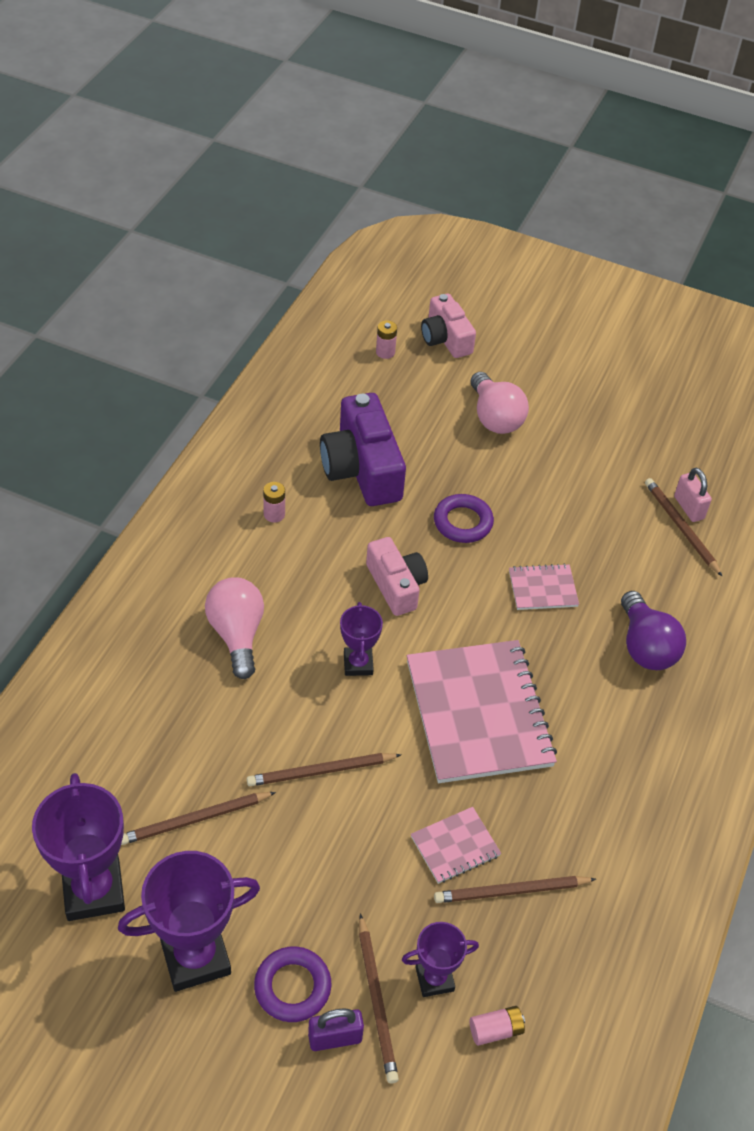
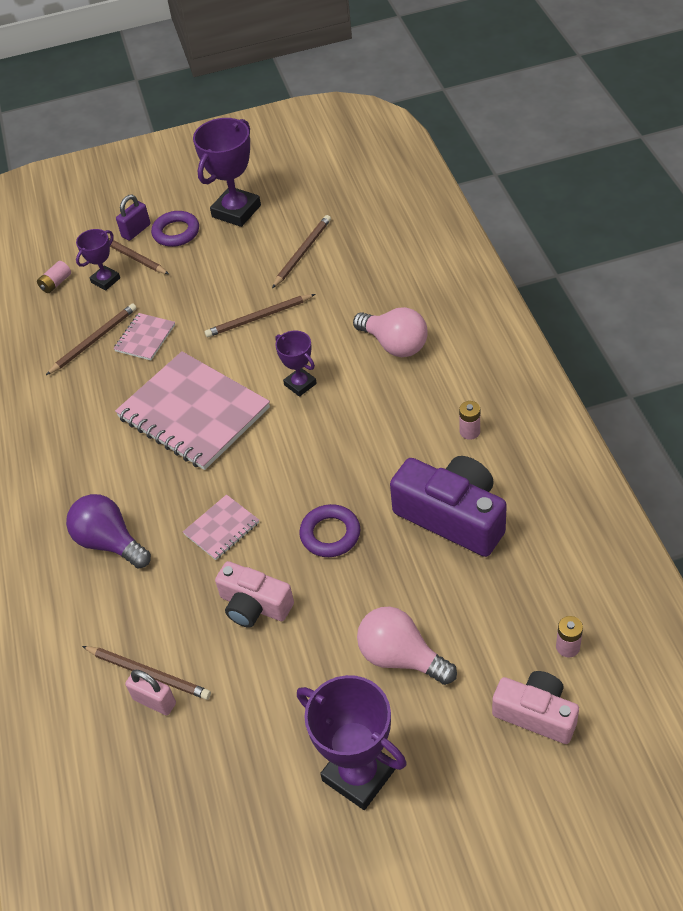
camera: 150 degrees right, 0 degrees up
(93, 890) = (316, 198): purple trophy -> purple trophy (359, 774)
(321, 771) = (259, 318): brown pencil -> brown pencil turned 150 degrees counterclockwise
(396, 585) = (329, 450): pink camera -> pink camera (254, 605)

